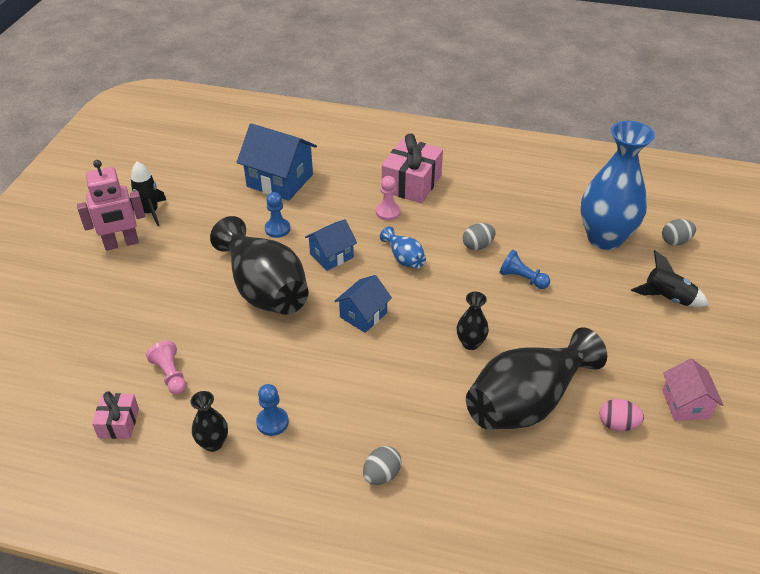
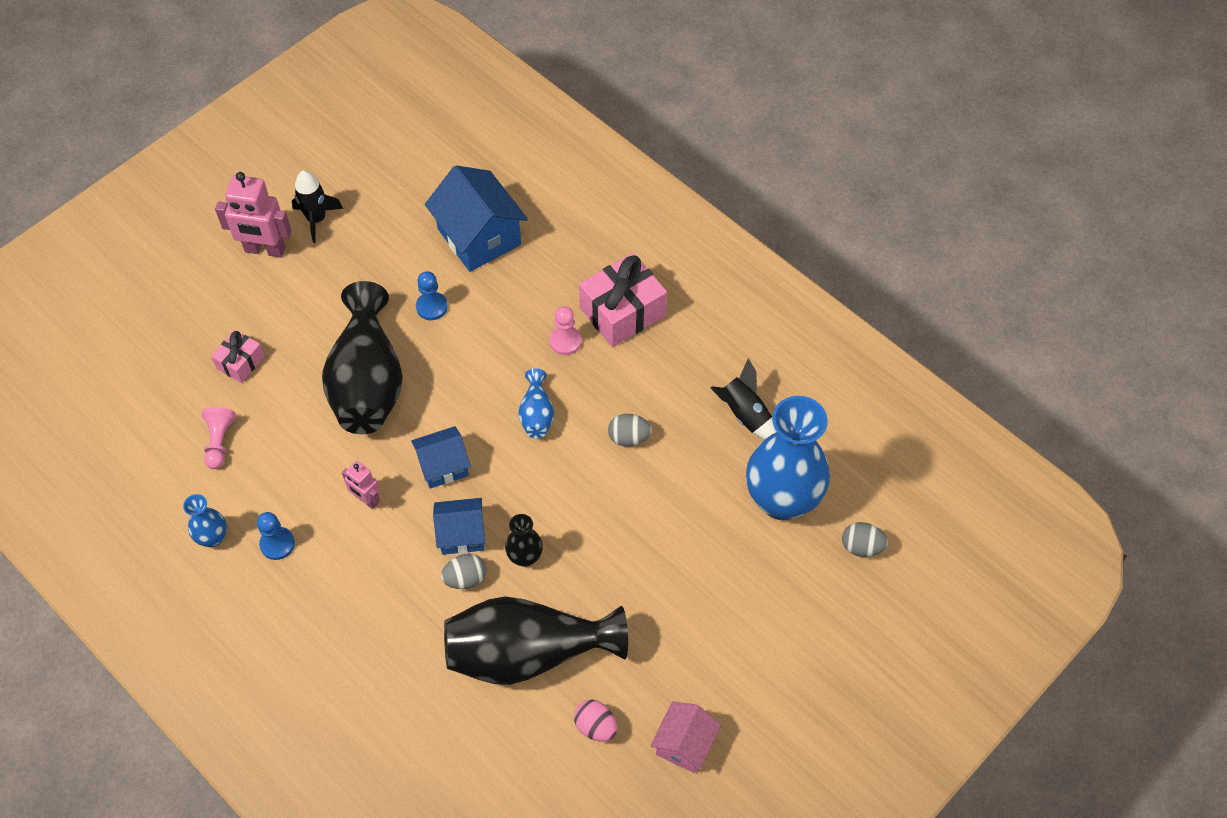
camera: 30 degrees right, 15 degrees up
(118, 423) = (146, 471): pink gift -> pink gift (240, 362)
(213, 443) = (213, 538): black vase -> blue vase
(322, 361) = (366, 500): none -> pink robot
(331, 255) = (463, 372): blue house -> blue house (462, 534)
(381, 474) = (336, 652): grey egg -> grey egg (465, 578)
(522, 278) = (642, 506): blue pawn -> none
(667, 298) = (782, 614): black rocket -> black rocket (744, 414)

